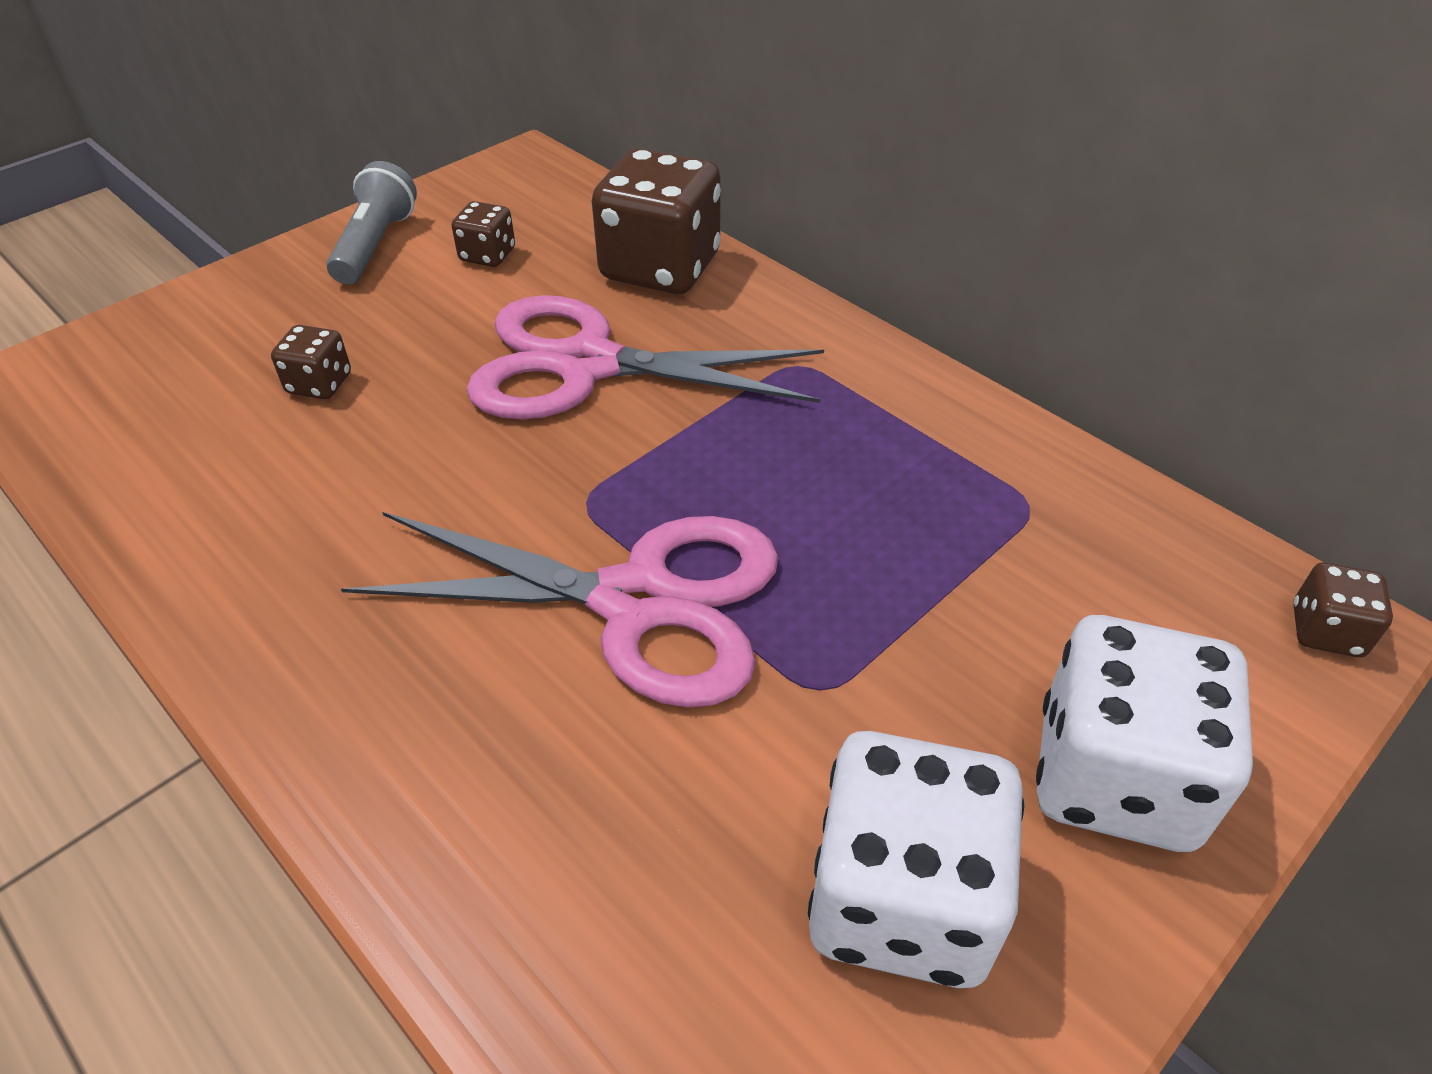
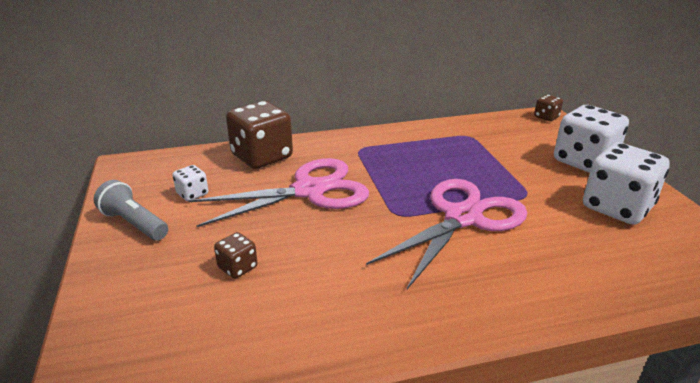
camera: 60 degrees left, 15 degrees down
(487, 255) = (192, 194): brown dice -> white dice
(587, 365) = (309, 191): pink scissors -> pink scissors turned 150 degrees counterclockwise

